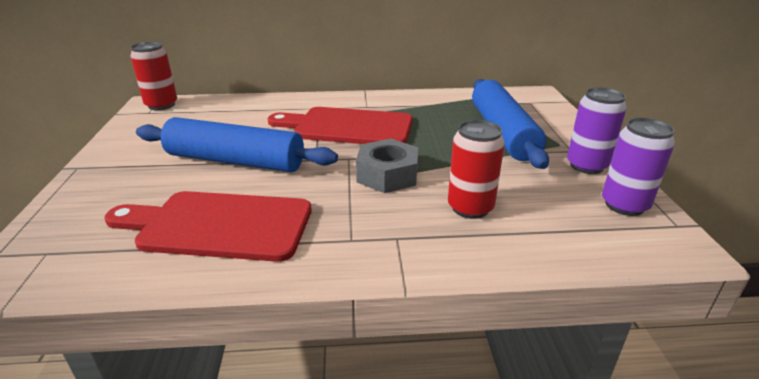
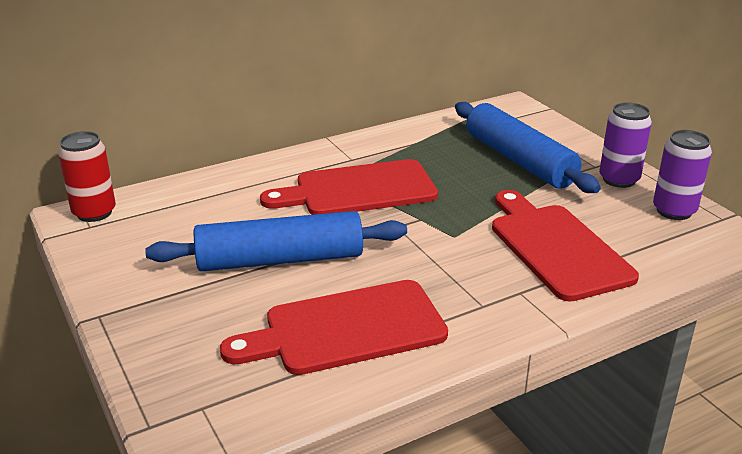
camera: 25 degrees left, 0 degrees up
(387, 175) = (453, 234): grey nut -> none
(470, 208) = (556, 247): red can -> red cutting board

